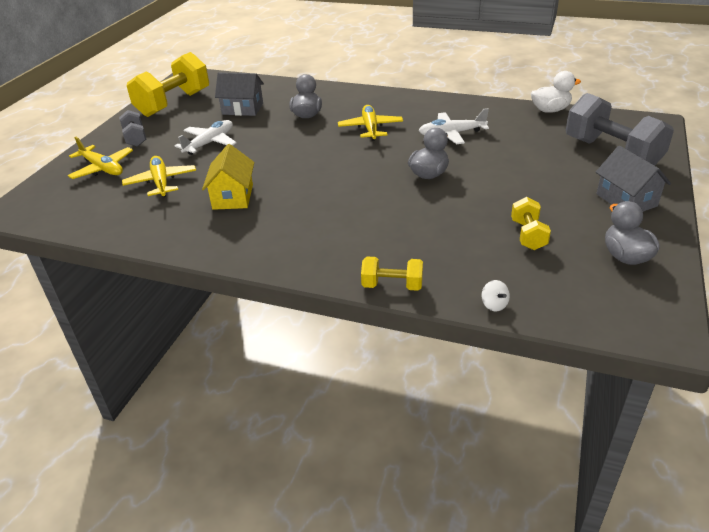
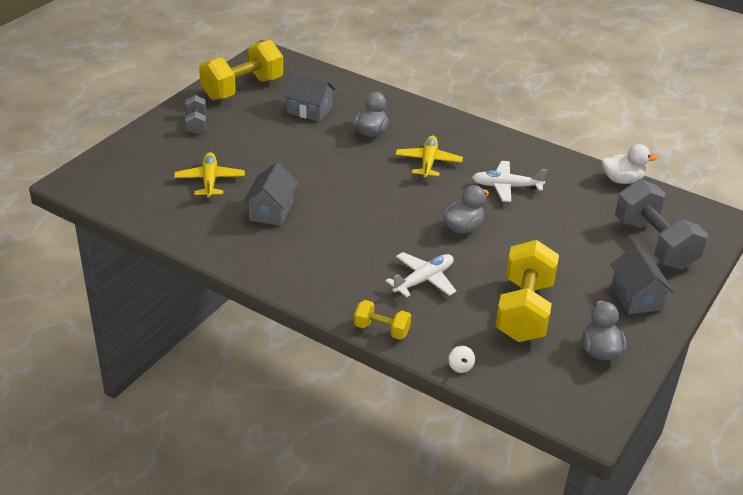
camera: 10 degrees right, 0 degrees up
(103, 168) = (159, 153): yellow plane -> none
(210, 143) = (266, 145): white plane -> white plane (424, 280)
(233, 197) = (271, 211): yellow house -> grey house
(528, 235) = (524, 311): yellow dumbbell -> yellow dumbbell, size x1.99

